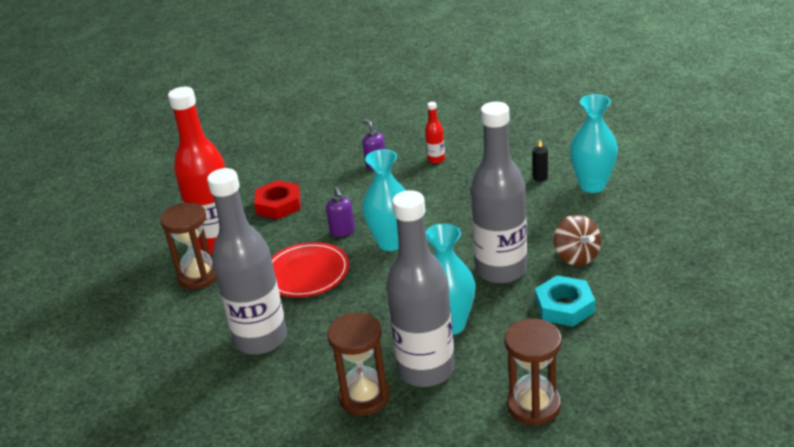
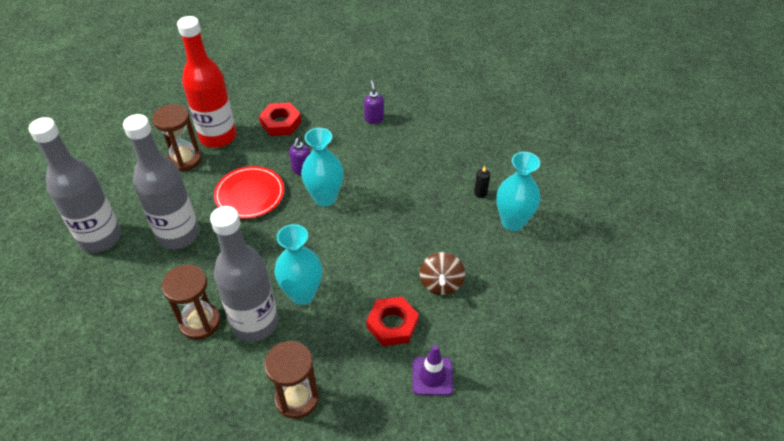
camera: 25 degrees right, 15 degrees up
(436, 159) = (419, 136): red bottle -> none
(501, 270) = (377, 265): grey bottle -> grey bottle (100, 238)
(564, 306) = (392, 324): turquoise nut -> red nut
(643, 326) = (432, 376): none -> purple traffic cone

